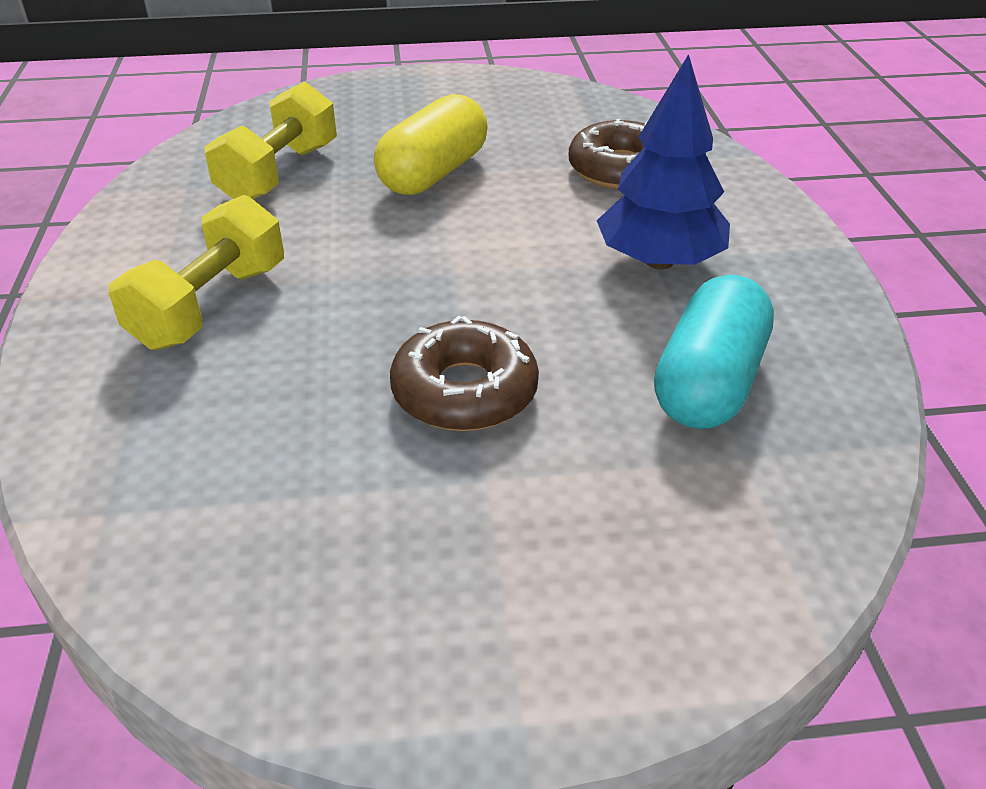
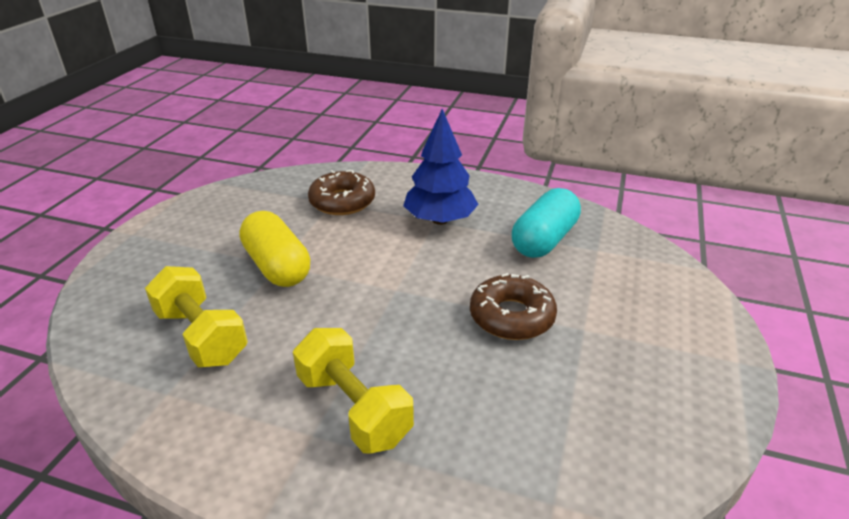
camera: 65 degrees left, 5 degrees down
(709, 382) = (544, 240): turquoise capsule -> turquoise capsule turned 75 degrees clockwise

